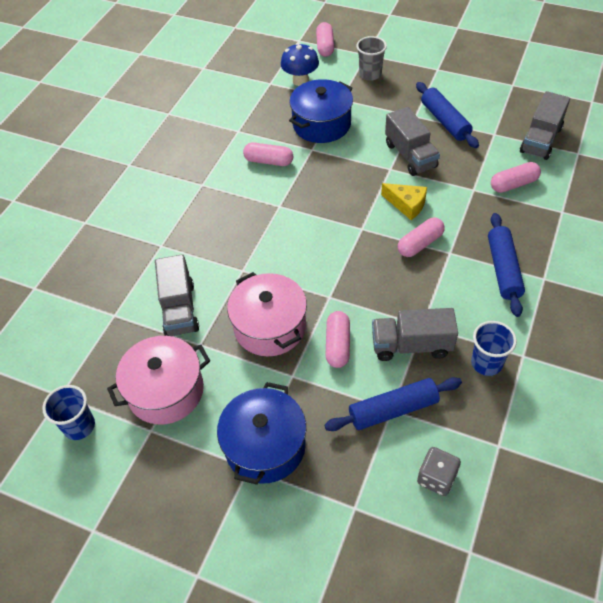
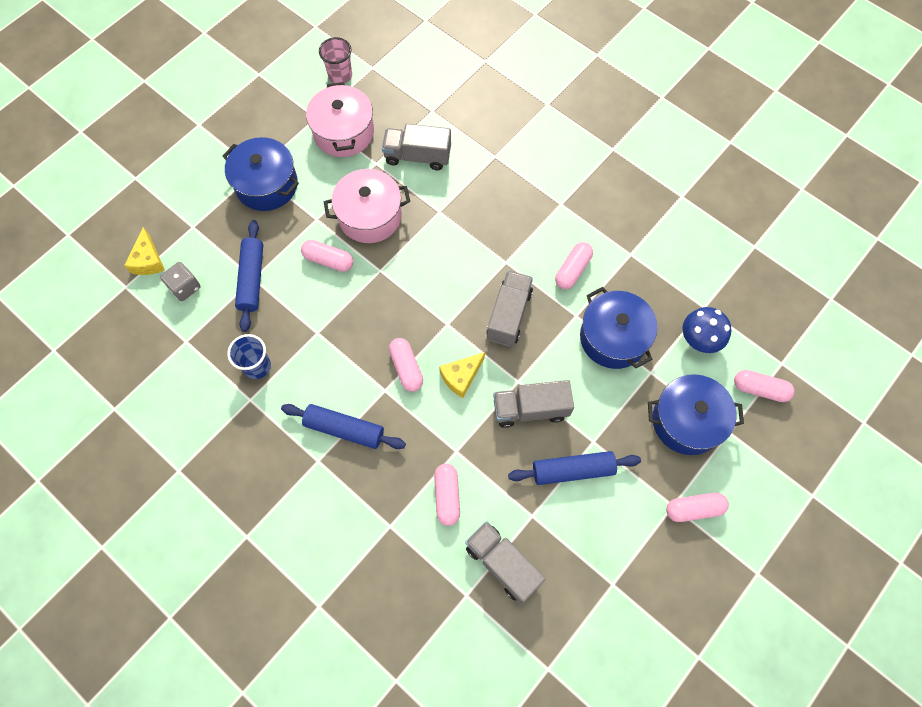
camera: 105 degrees right, 15 degrees up
(79, 426) = (340, 76): blue cup -> pink cup
(370, 74) = (687, 421): grey cup -> blue pot
(411, 345) = (301, 315): grey truck -> grey truck (509, 315)
(423, 540) = (148, 260): none -> yellow cheese
(433, 59) = (694, 509): none -> pink capsule

